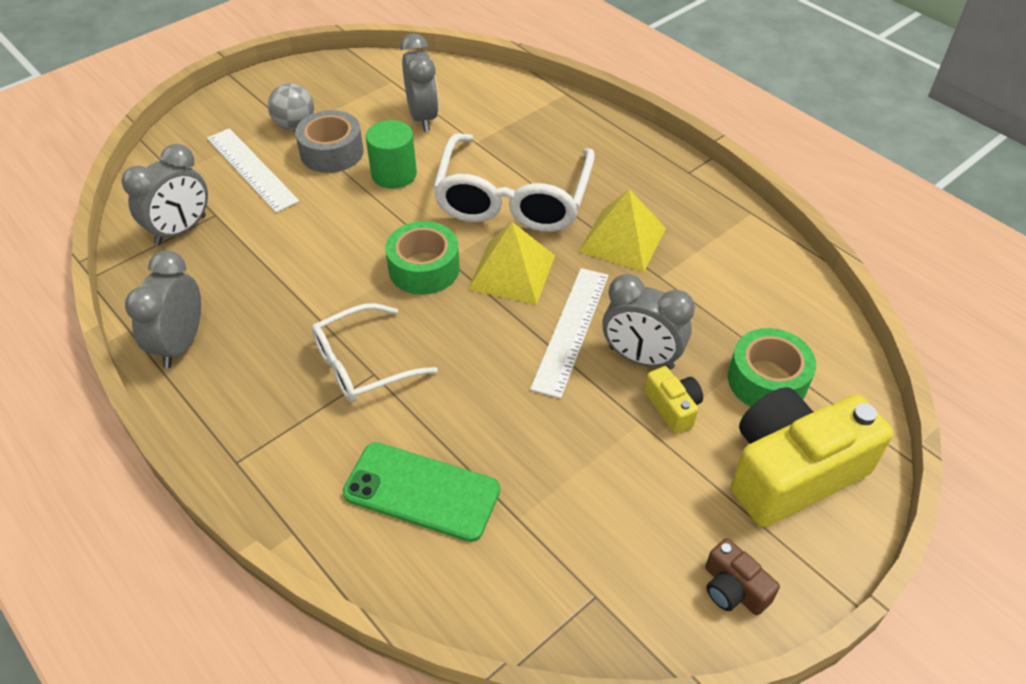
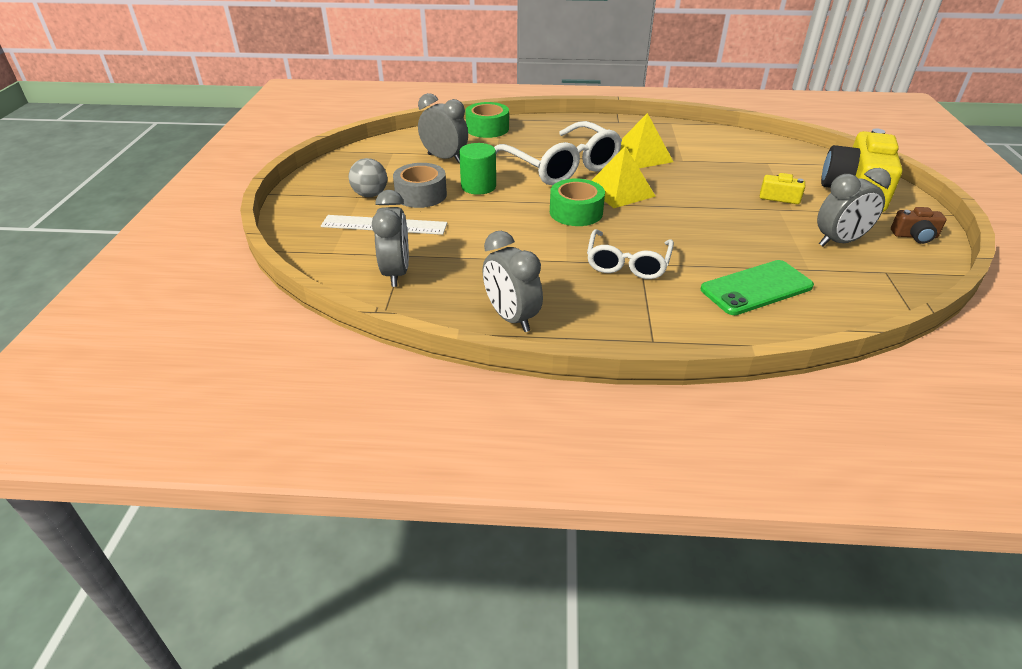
camera: 45 degrees left, 10 degrees down
(571, 330) = (688, 196): white ruler -> none
(641, 358) = (734, 189): grey clock -> grey clock (839, 242)
(767, 380) = (789, 170): green tape -> green tape (487, 128)

